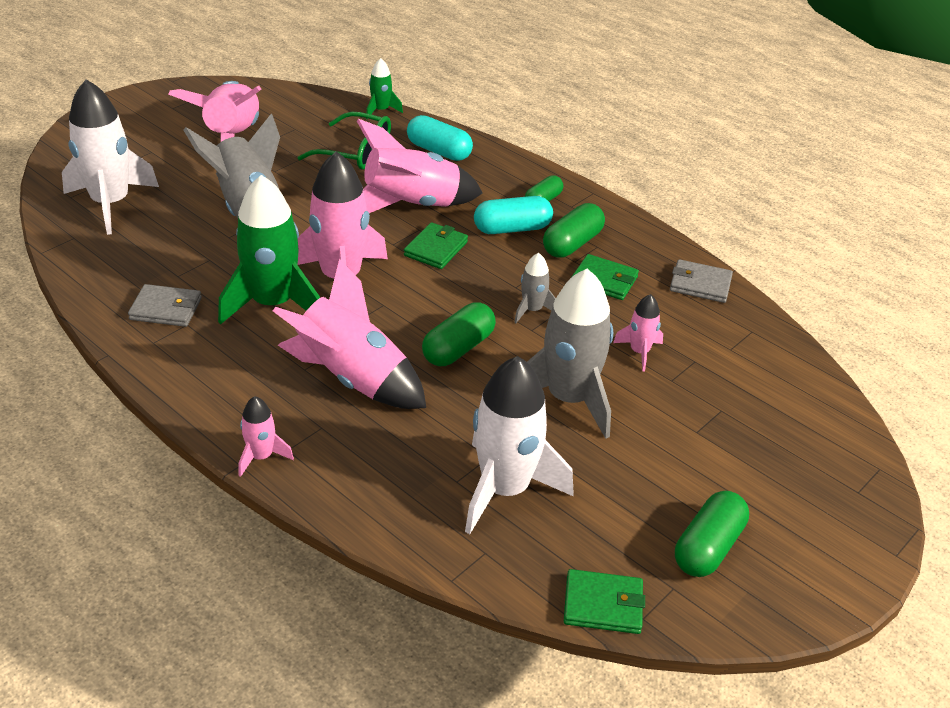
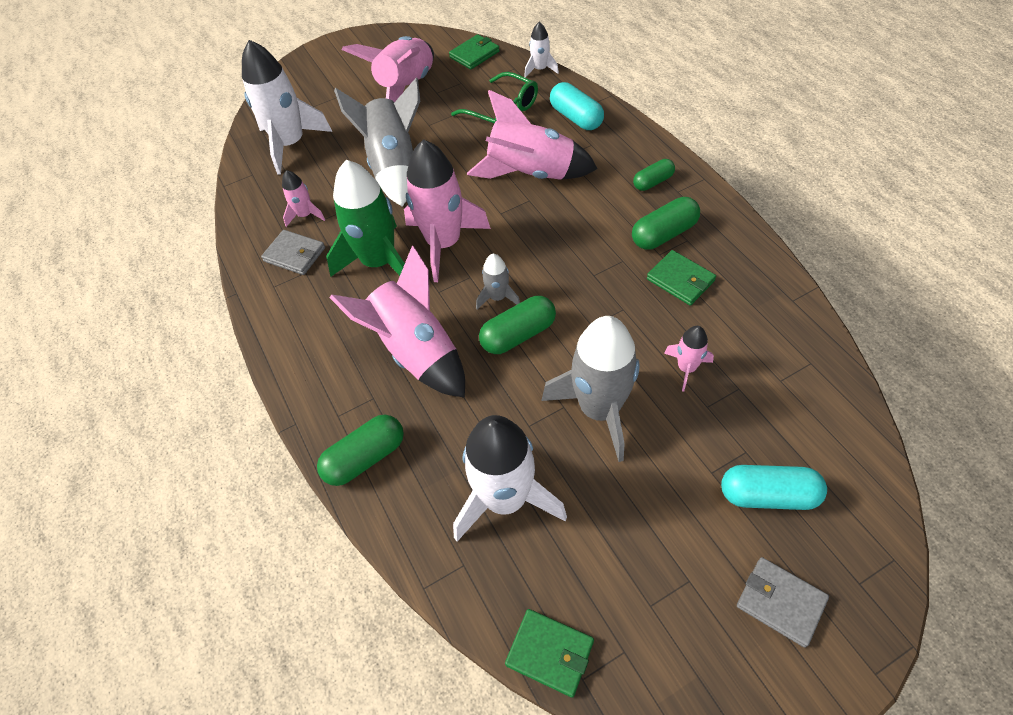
camera: 25 degrees right, 15 degrees up
(261, 457) = (314, 419): pink rocket -> pink rocket (305, 215)
(381, 110) = (540, 69): green rocket -> white rocket
(436, 249) = (536, 223): green wallet -> green wallet (474, 54)
(512, 229) = (613, 210): turquoise capsule -> turquoise capsule (768, 495)
(532, 310) = (600, 303): grey rocket -> grey rocket (498, 297)
(700, 284) = (775, 298): grey wallet -> grey wallet (780, 602)
(708, 547) = (675, 612): green capsule -> green capsule (365, 458)

